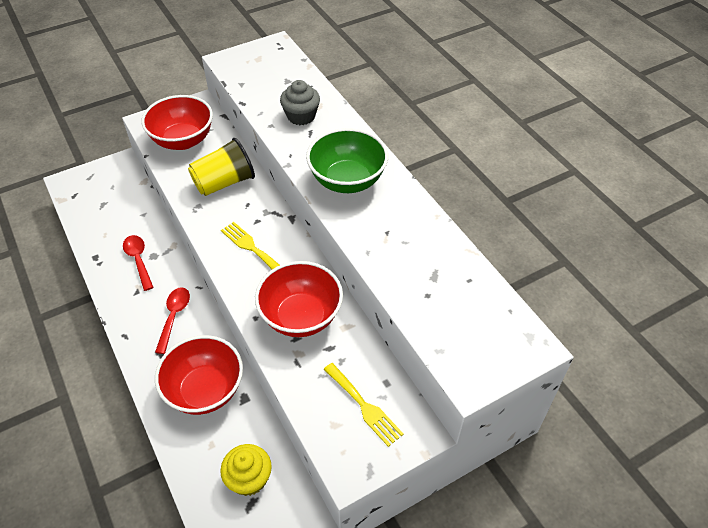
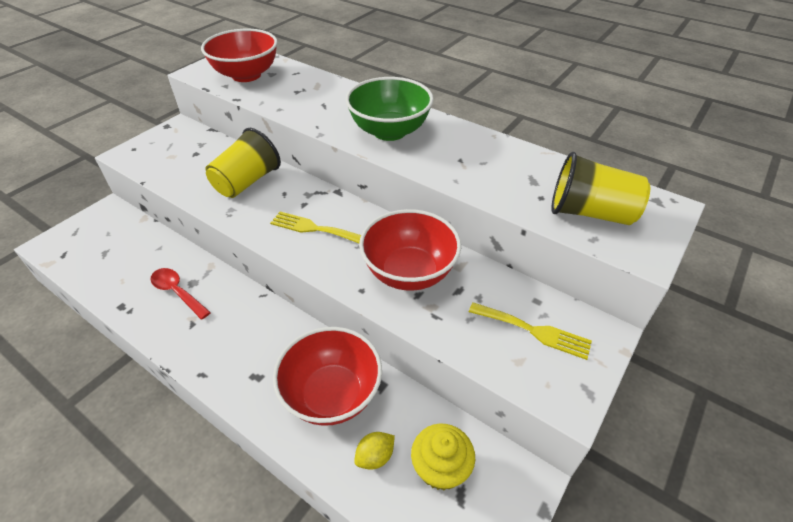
camera: 25 degrees left, 5 degrees down
(174, 317) = (251, 333): red spoon -> none
(183, 140) = (178, 159): red bowl -> red bowl (246, 75)
(208, 449) = (375, 457): none -> yellow lemon
(301, 116) = (305, 95): grey cupcake -> none
(457, 326) = (590, 213): none -> yellow cup

